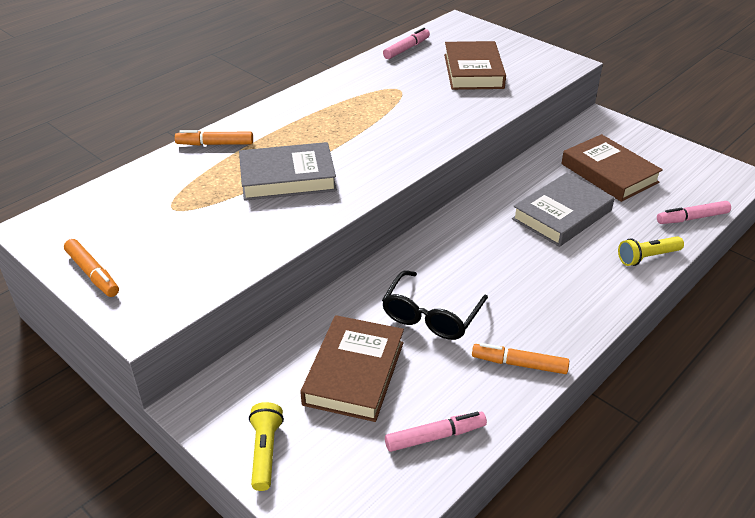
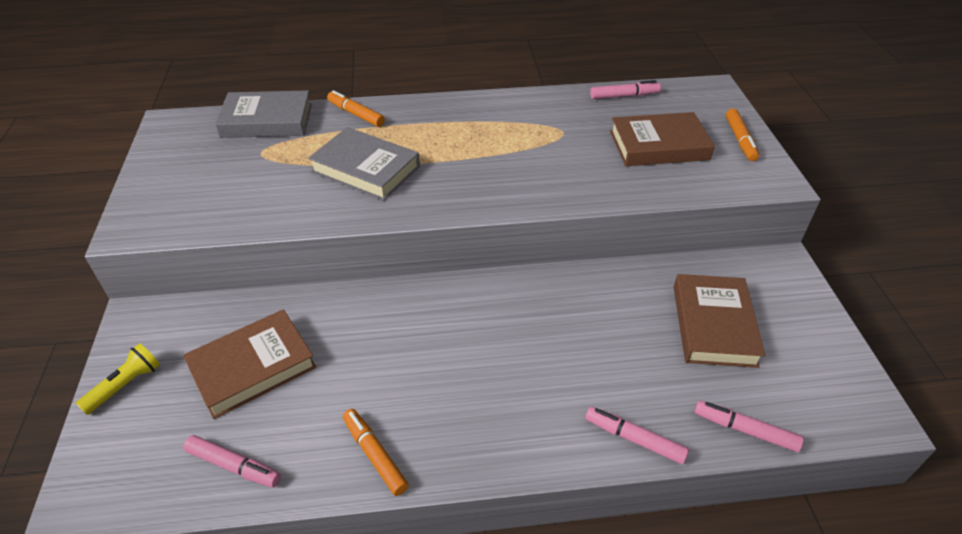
camera: 40 degrees right, 5 degrees up
(93, 273) = (153, 176): orange marker -> orange marker (740, 140)
(431, 316) = (366, 359): black glasses -> none
(473, 71) = (659, 145): brown book -> brown book turned 45 degrees clockwise
(562, 215) = (604, 339): grey book -> grey book (267, 121)
(647, 257) = (634, 439): yellow flashlight -> pink marker

